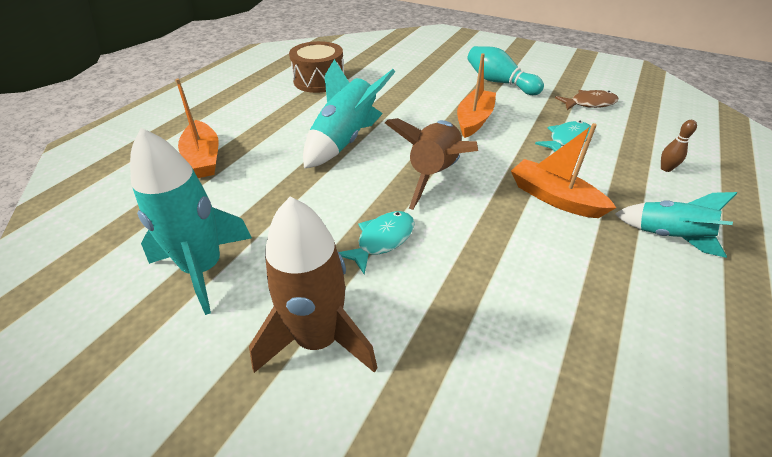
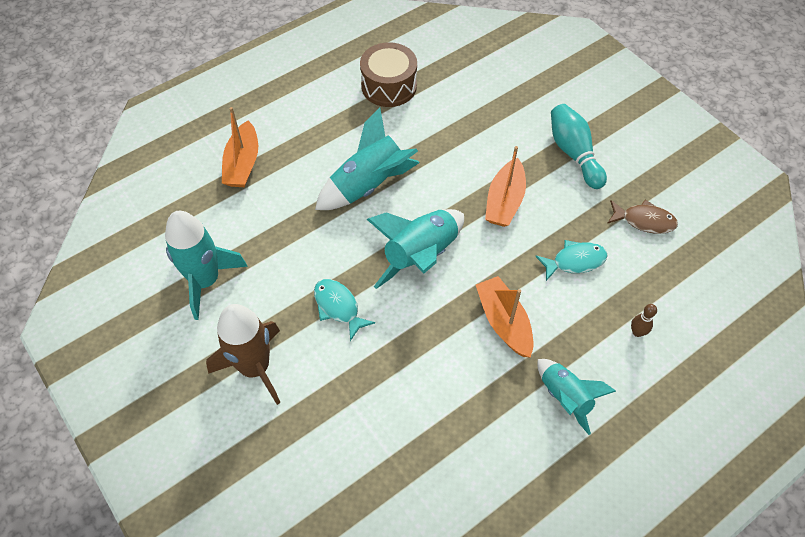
camera: 25 degrees right, 15 degrees up
(382, 240) = (338, 307): turquoise fish -> turquoise fish turned 105 degrees counterclockwise
(434, 174) = (421, 256): brown rocket -> turquoise rocket
(474, 120) = (504, 201): orange boat -> orange boat turned 150 degrees clockwise

